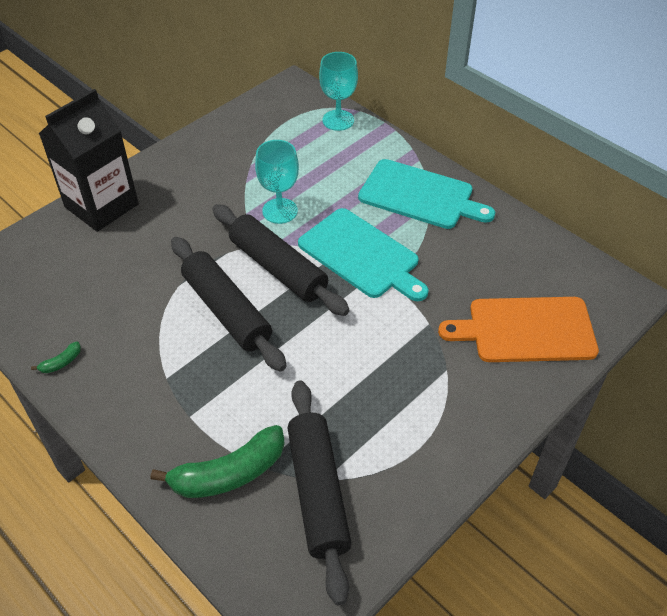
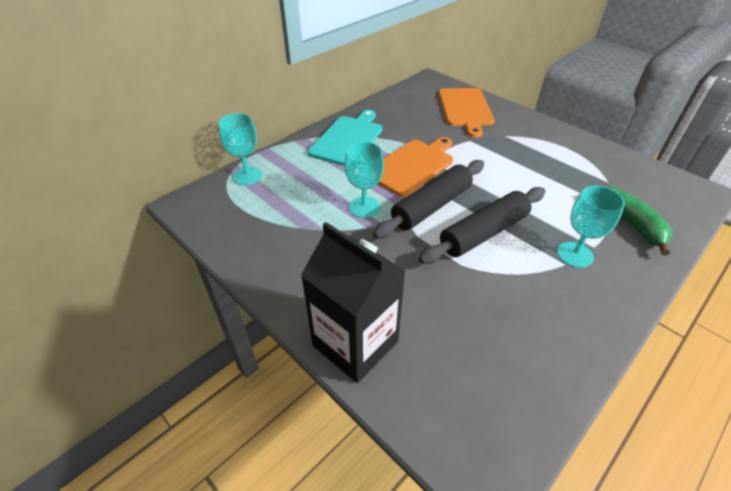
camera: 90 degrees left, 5 degrees down
(61, 362) = (579, 344): green banana -> none
(180, 392) = (575, 255): none -> turquoise goblet
(318, 492) = (618, 185): black rolling pin -> none
(361, 255) = (412, 166): turquoise cutting board -> orange cutting board

